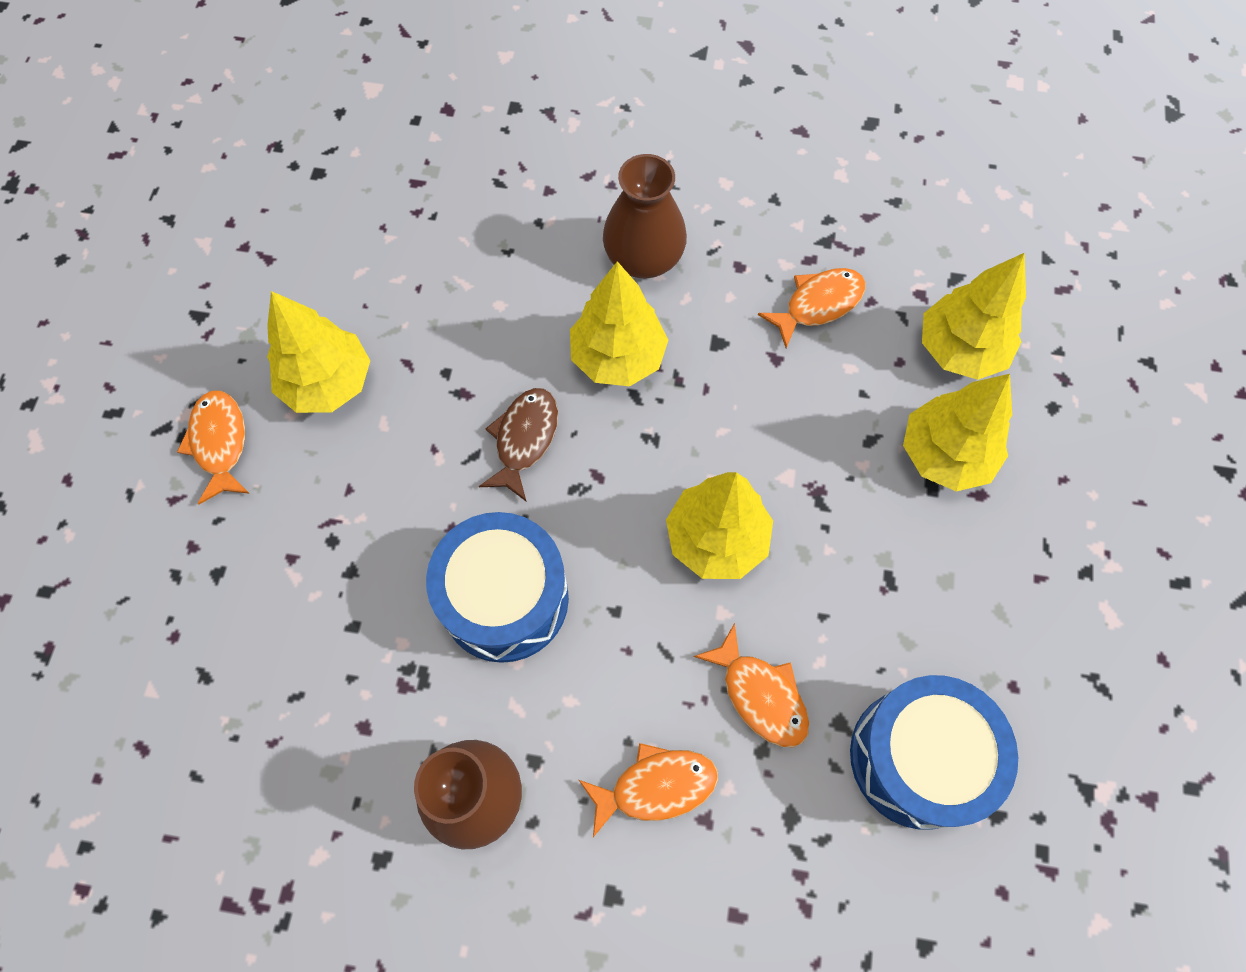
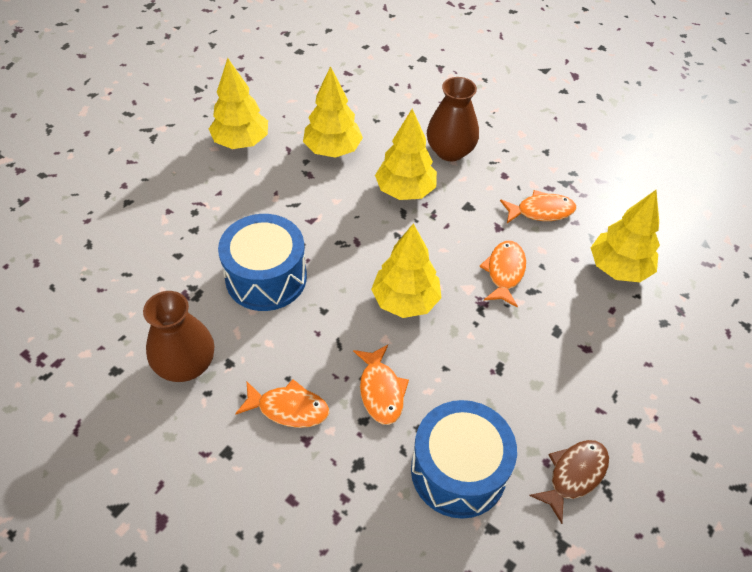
camera: 25 degrees right, 15 degrees down
(220, 443) = (169, 146): orange fish -> orange fish (504, 272)
(524, 440) = (327, 208): brown fish -> brown fish (574, 475)
(945, 455) = (575, 318): yellow tree -> yellow tree (333, 150)

